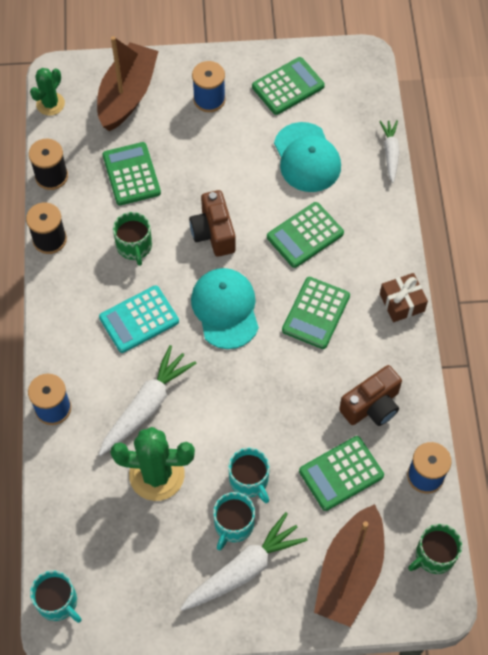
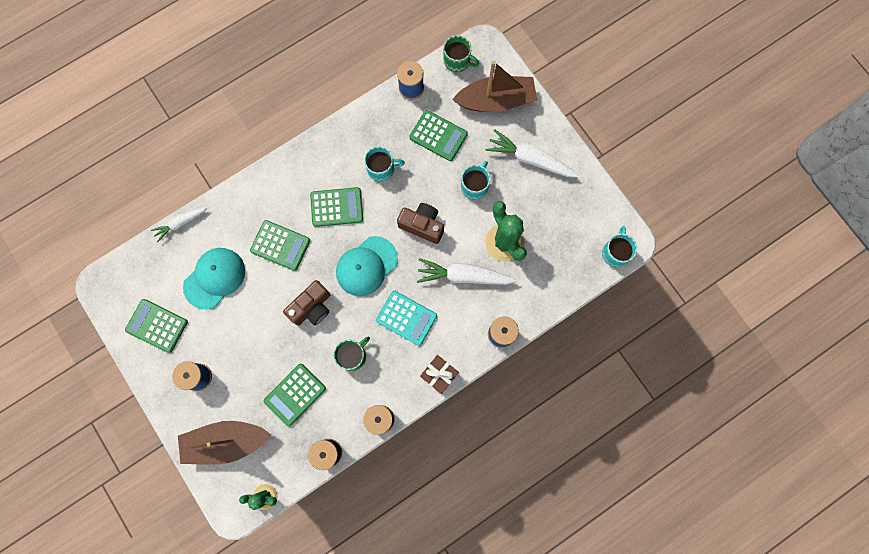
camera: 120 degrees left, 15 degrees up
(233, 524) = (507, 180): turquoise mug -> turquoise mug (381, 168)
(372, 406) = (383, 140): brown camera -> brown camera (422, 225)
(402, 302) = (298, 158): brown gift -> brown gift (439, 375)

